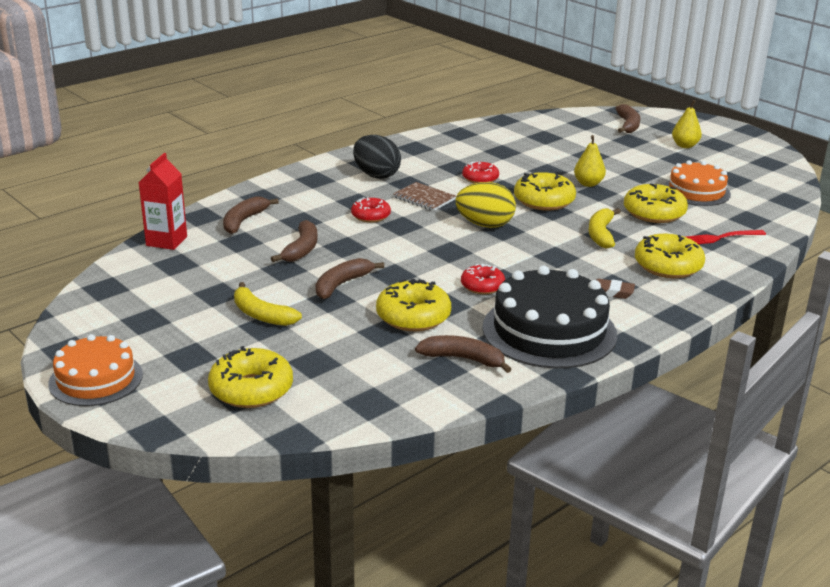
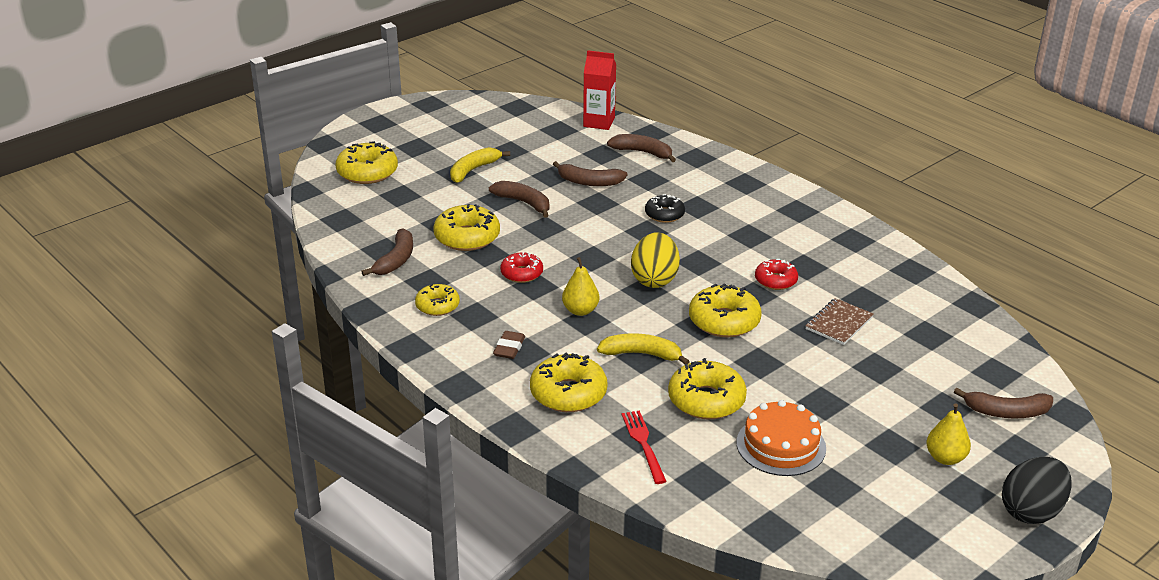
camera: 90 degrees right, 5 degrees up
(96, 379) = (390, 117): orange cake -> none
(370, 216) = (664, 214): red donut -> black donut
(376, 175) = (766, 216): black egg -> black egg (1031, 511)
(424, 198) = (712, 244): brown notebook -> brown notebook (838, 323)
(549, 331) = (437, 306): black cake -> yellow donut
(588, 184) = (781, 357): yellow pear -> yellow pear (580, 310)

